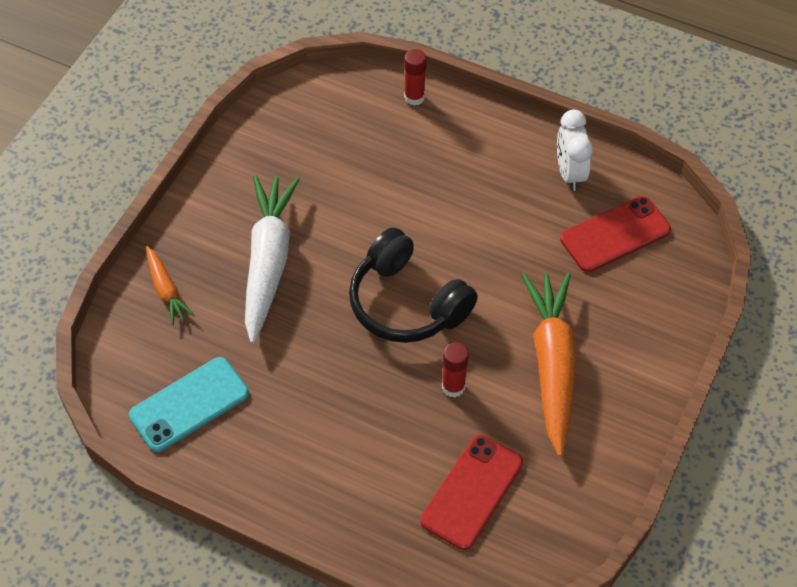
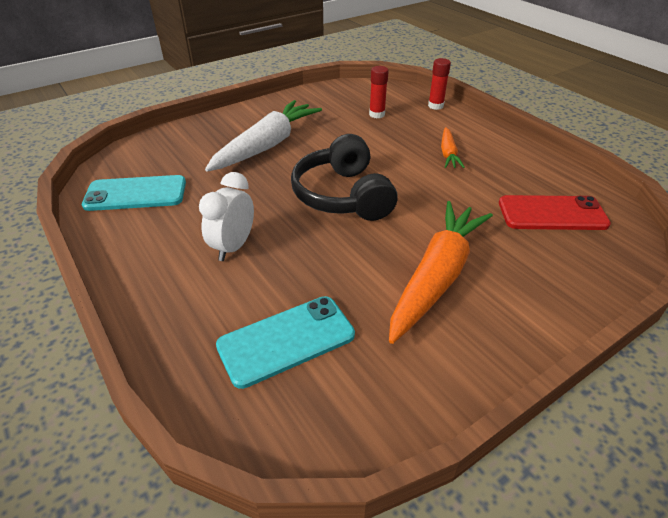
camera: 30 degrees right, 15 degrees down
(166, 290) = (190, 138): orange carrot -> orange carrot (448, 154)
(453, 387) = (335, 257): red glue stick -> red glue stick (377, 114)
(472, 492) = (286, 340): red phone -> turquoise phone
(570, 173) = (531, 169): white clock -> white clock (233, 247)

